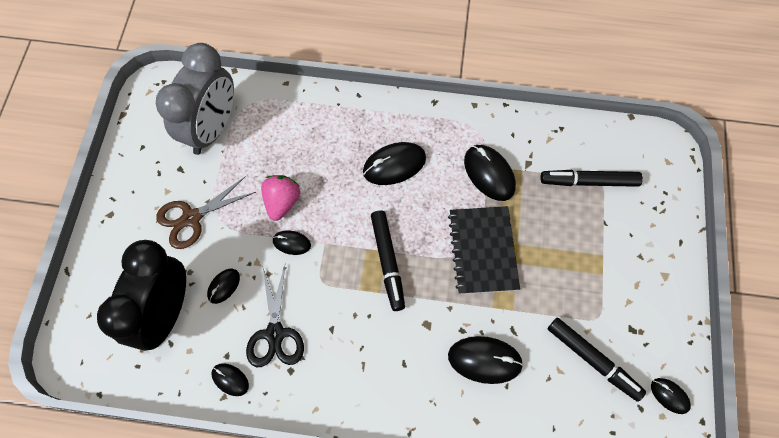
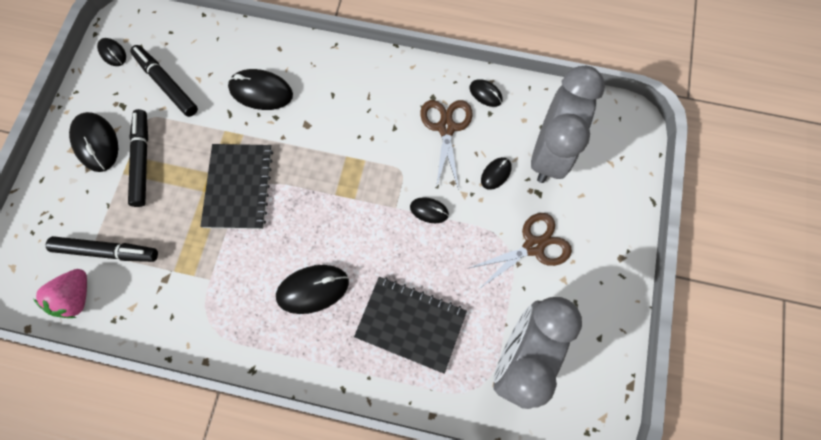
camera: 175 degrees left, 5 degrees up
(166, 313) = (549, 153): black clock -> grey clock
(275, 333) = (446, 128): black scissors -> brown scissors
(282, 202) = (438, 256): pink strawberry -> pink strawberry (76, 297)
(305, 145) = (410, 324): none -> black notebook
(387, 262) = (334, 184): black marker -> black marker (142, 160)
(489, 174) = (211, 270): black mouse -> black mouse (96, 143)

